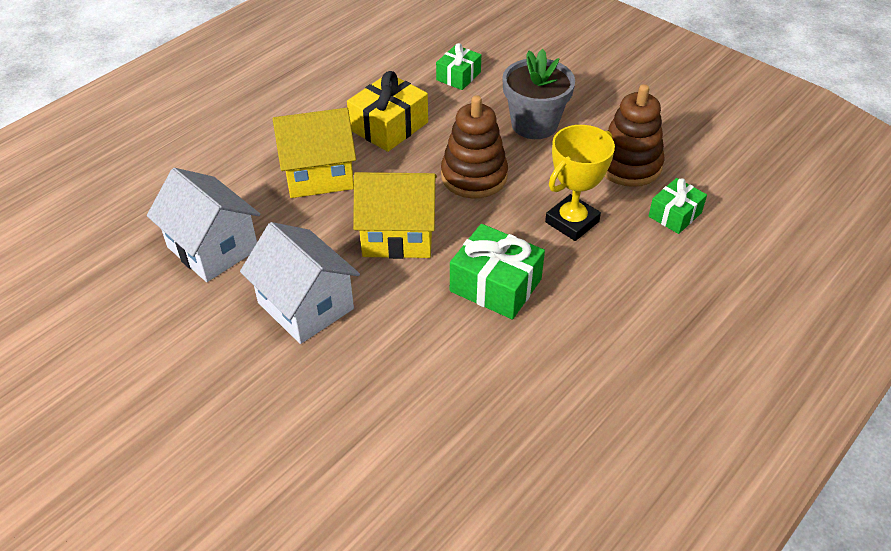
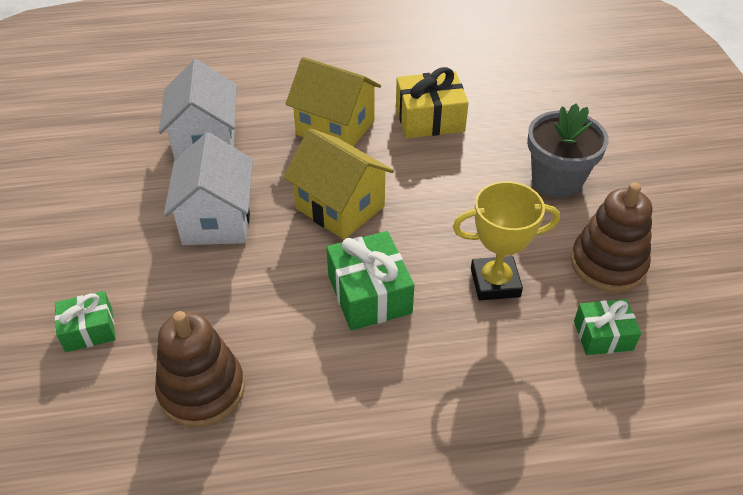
camera: 40 degrees right, 0 degrees up
(458, 76) = (534, 107): green gift -> green gift (89, 330)
(474, 176) = (453, 195): brown stacking toy -> brown stacking toy (202, 390)

